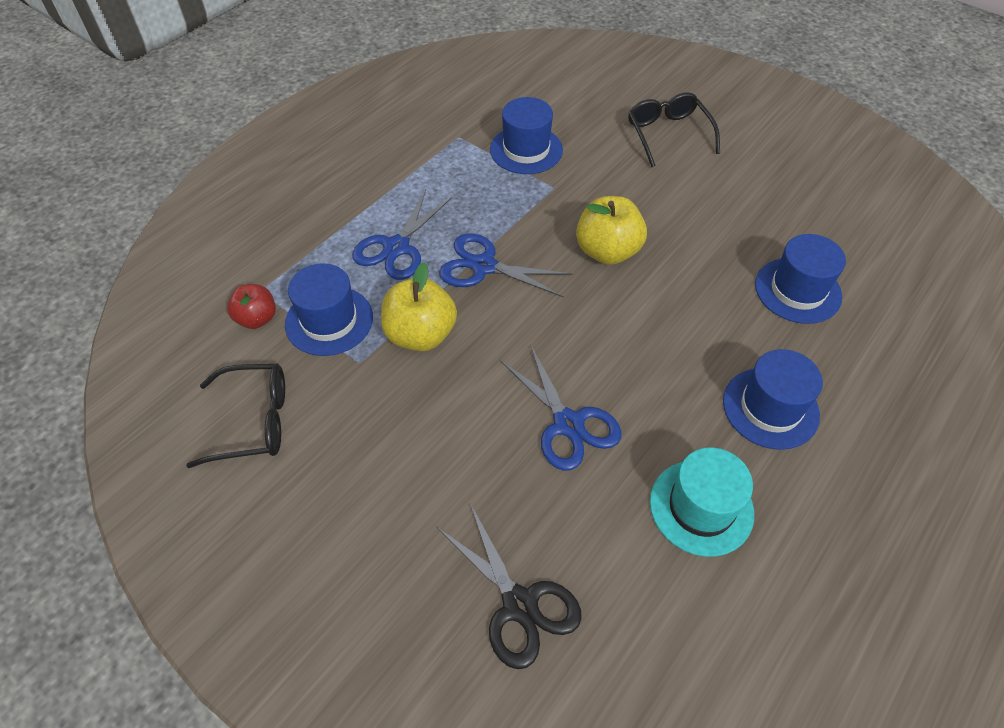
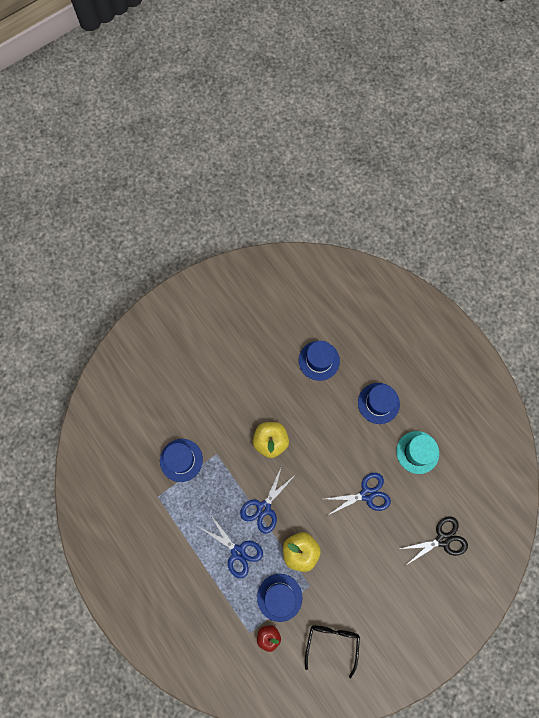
camera: 75 degrees left, 20 degrees up
(668, 134) = (192, 376): black glasses -> none

